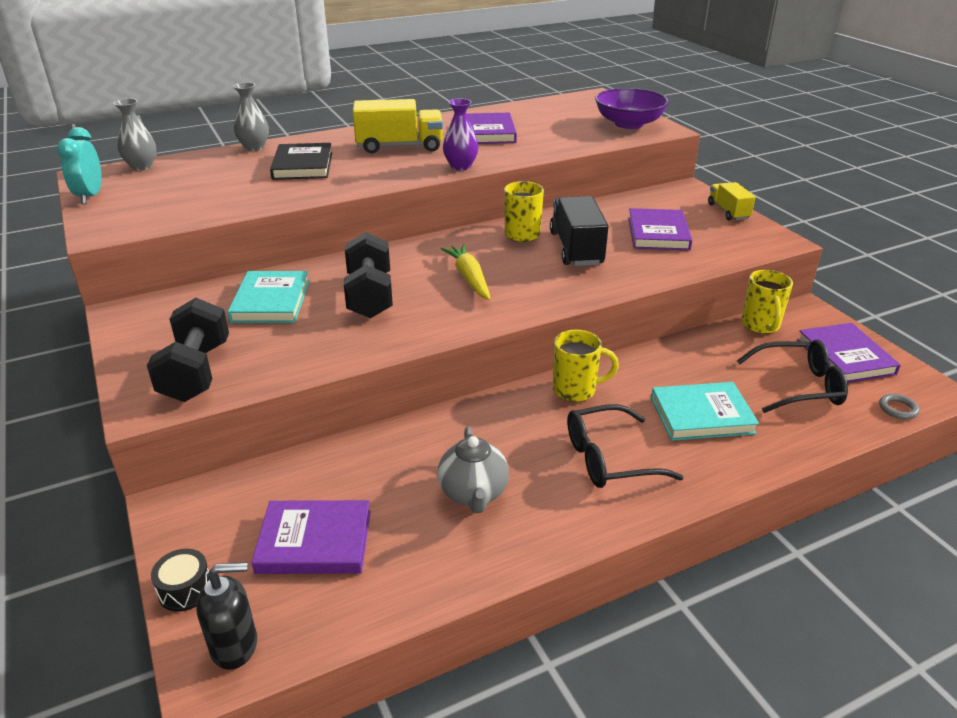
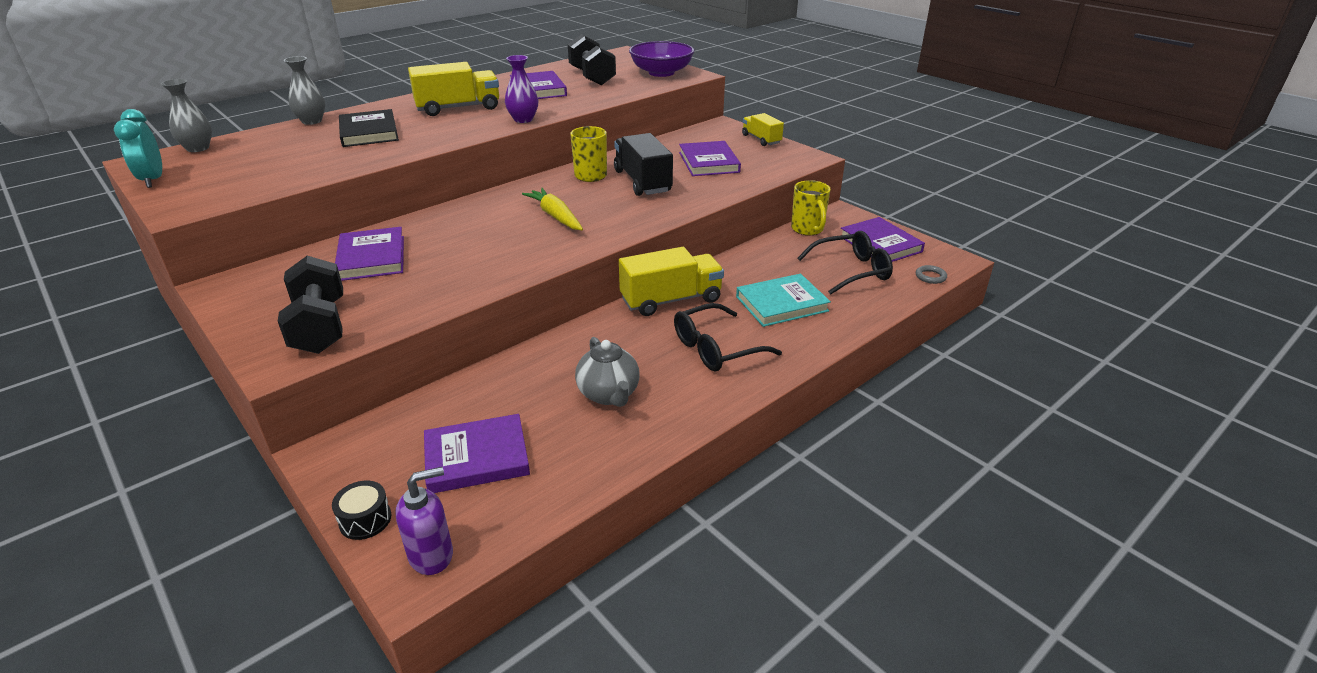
camera: 15 degrees left, 0 degrees up
(235, 646) = (432, 555): black soap dispenser -> purple soap dispenser
(270, 301) = (371, 258): turquoise book -> purple book
(370, 296) = (467, 241): black dumbbell -> black dumbbell (592, 77)
(576, 390) = (671, 300): yellow mug -> yellow truck

